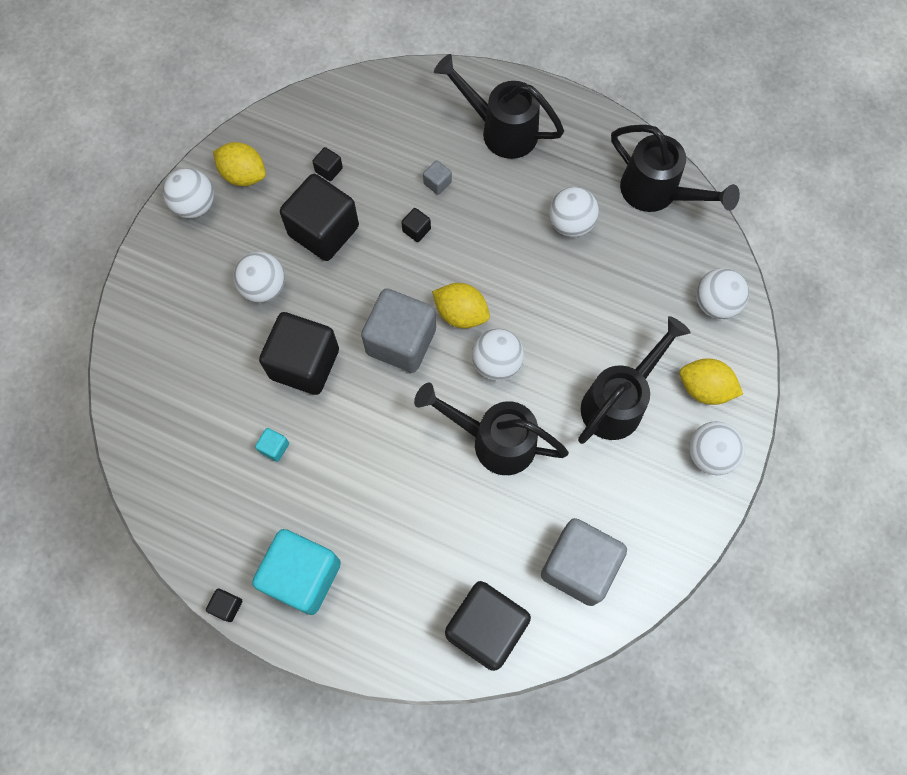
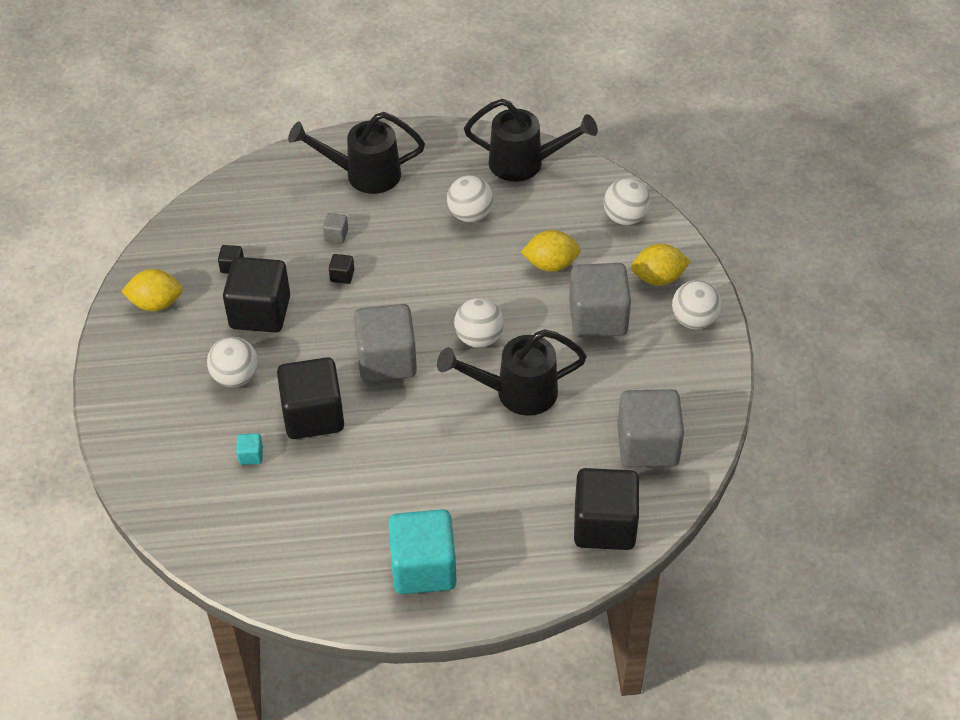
camera: 30 degrees left, 20 degrees down
(195, 205) = (126, 345): white ball -> none
(227, 606) = (372, 624): black cube -> none
(274, 447) = (330, 488): turquoise cube -> turquoise cube (251, 455)
(461, 314) = (424, 317): yellow lemon -> yellow lemon (550, 264)
(619, 401) = (598, 318): black watering can -> grey cube

